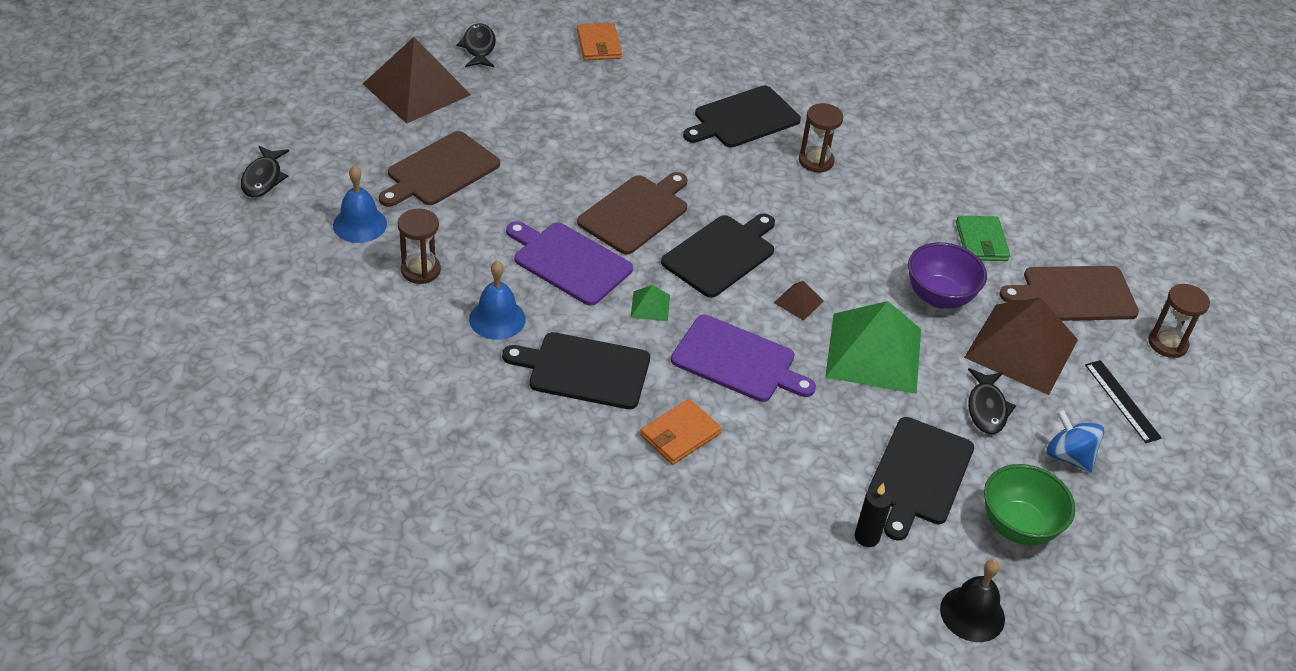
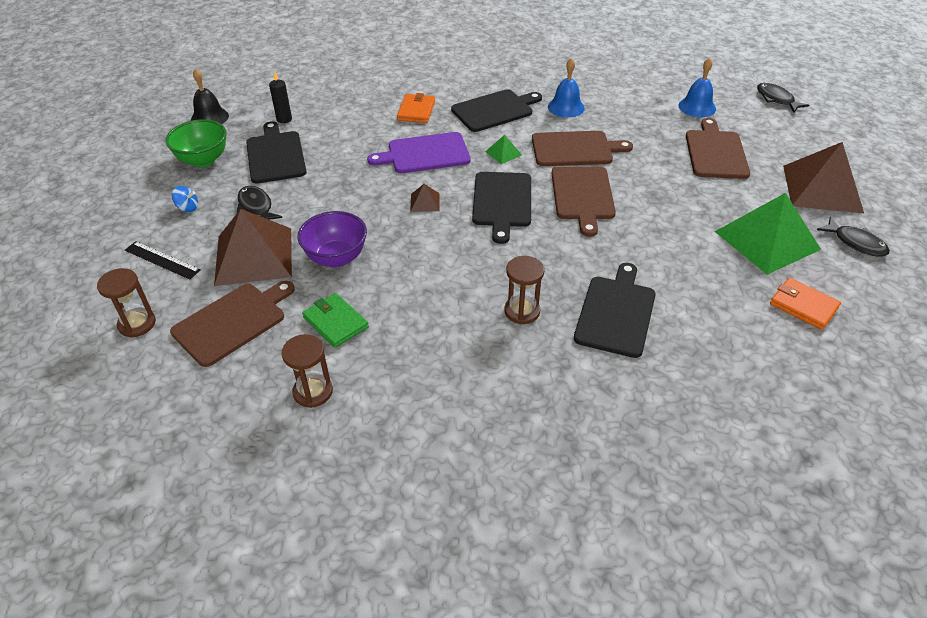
camera: 145 degrees right, 0 degrees up
(420, 270) = (634, 106): brown hourglass -> brown hourglass (313, 392)
(569, 262) = (575, 149): purple cutting board -> brown cutting board
(874, 352) = (351, 199): green pyramid -> green pyramid (767, 240)
(1068, 456) = (188, 208): blue spinning top -> blue spinning top, size x0.64

